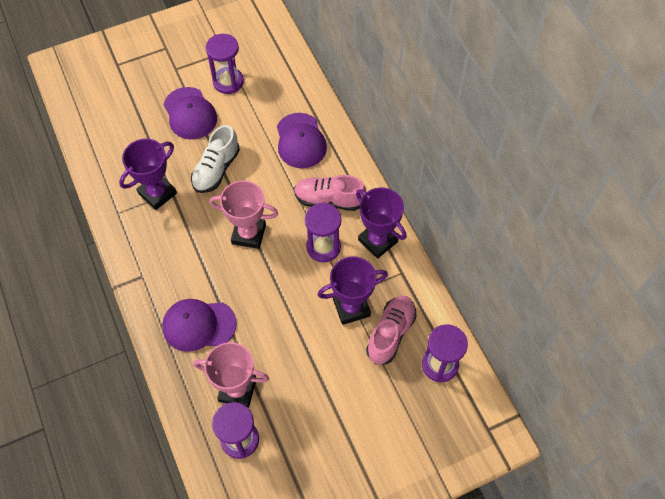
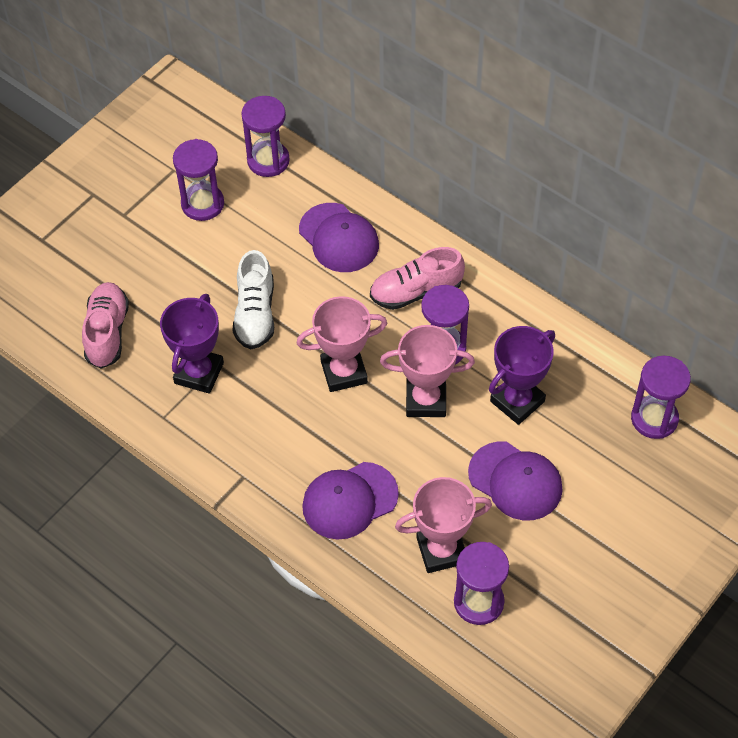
camera: 25 degrees left, 5 degrees down
(190, 113) = (178, 261): purple cap -> purple cap (515, 481)
(286, 70) = (268, 161): none -> purple hourglass
(290, 278) = (426, 400): none -> pink trophy
(378, 241) = (502, 314): purple trophy -> none
(390, 333) = (579, 410): pink shoe -> pink shoe (107, 333)

